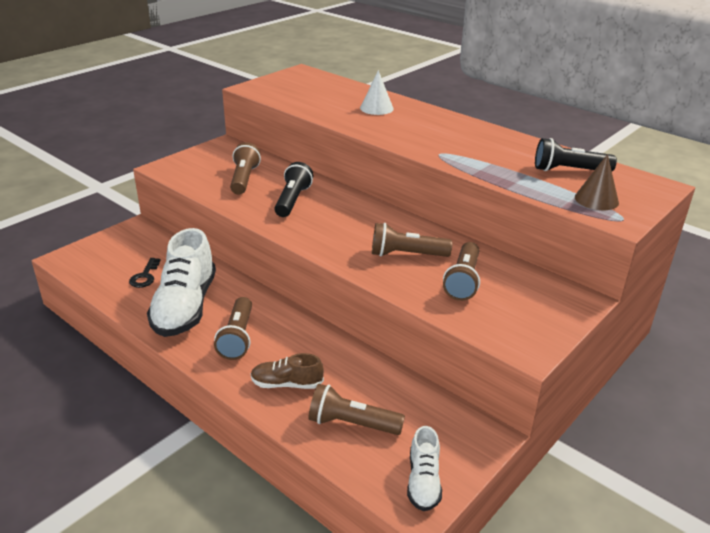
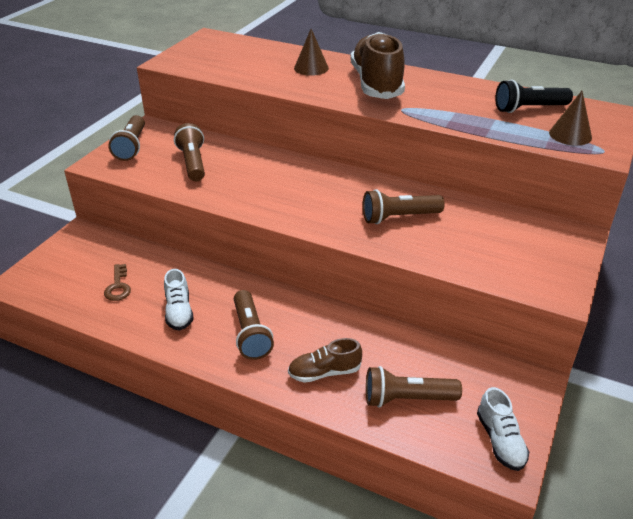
camera: 15 degrees left, 5 degrees up
(145, 276) = (118, 286): black key -> brown key
(185, 307) = (179, 312): white shoe -> white shoe, size x0.50
(292, 200) = (256, 178): black flashlight -> none
(376, 108) = (311, 68): white cone -> brown cone
(430, 129) = (376, 84): none -> brown shoe
(463, 281) = (466, 235): brown flashlight -> brown flashlight (131, 147)

